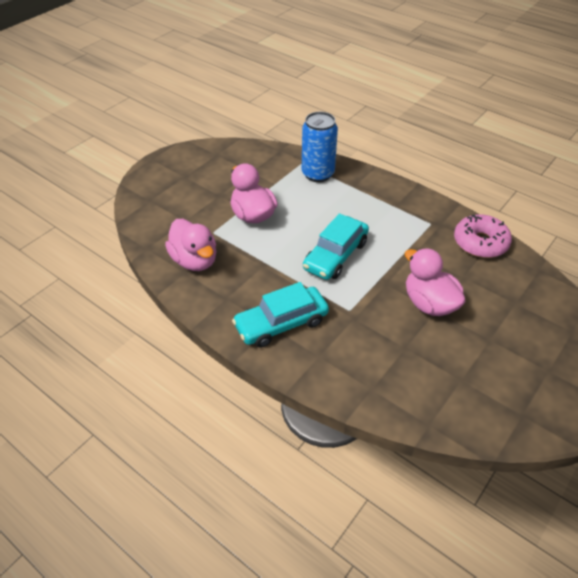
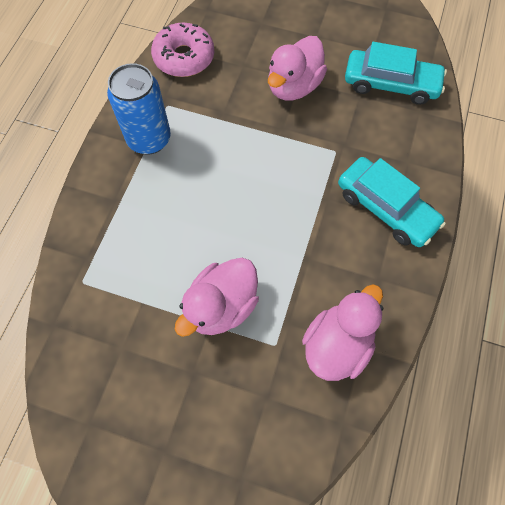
camera: 110 degrees left, 20 degrees up
(318, 174) = (103, 252): blue can -> blue can (149, 139)
(335, 255) = (259, 186): turquoise car -> turquoise car (391, 84)

